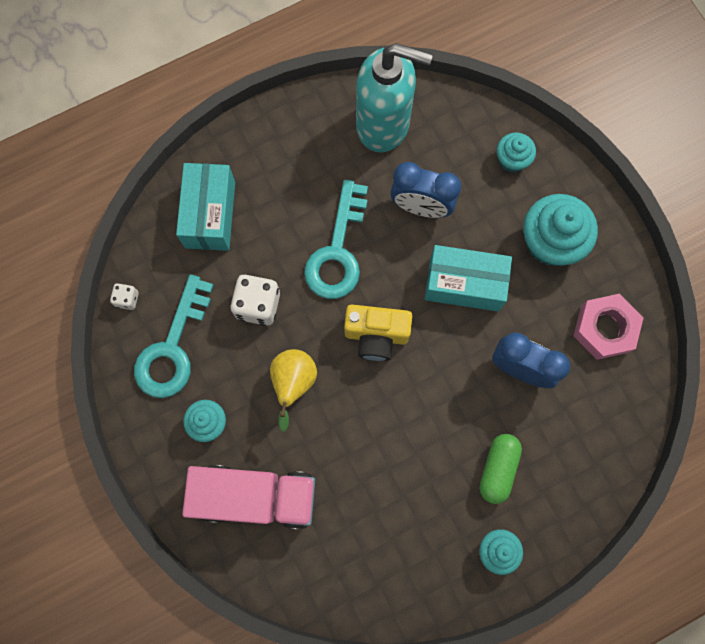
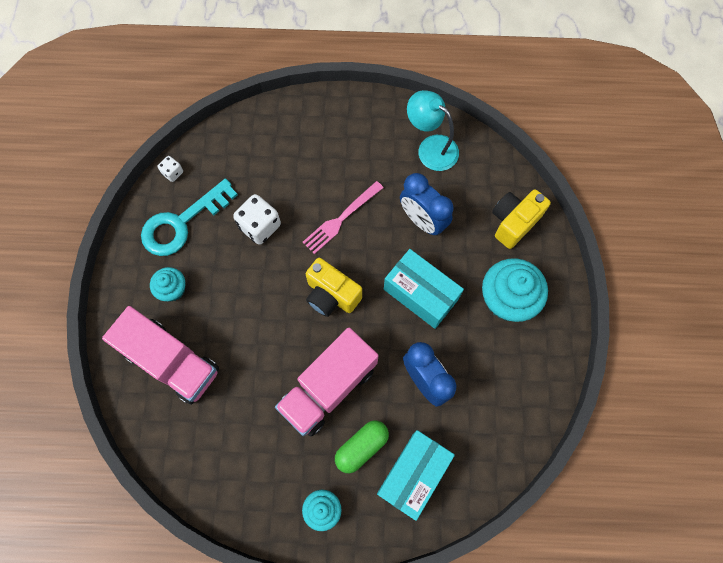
camera: 30 degrees right, 5 degrees down
(210, 214) = (266, 145): turquoise box -> turquoise box (413, 475)
(293, 383) = (250, 296): yellow pear -> none
(337, 251) = (341, 219): turquoise key -> pink fork
(383, 124) = (431, 147): turquoise soap dispenser -> turquoise lamp
(430, 429) = (328, 387): none -> pink truck
(512, 159) = (513, 222): turquoise cupcake -> yellow camera
(604, 329) = (510, 388): pink nut -> none

